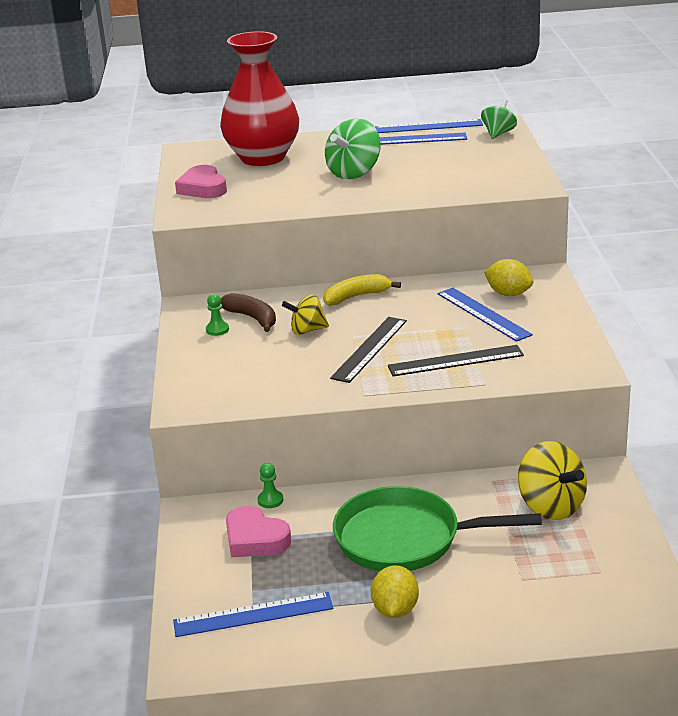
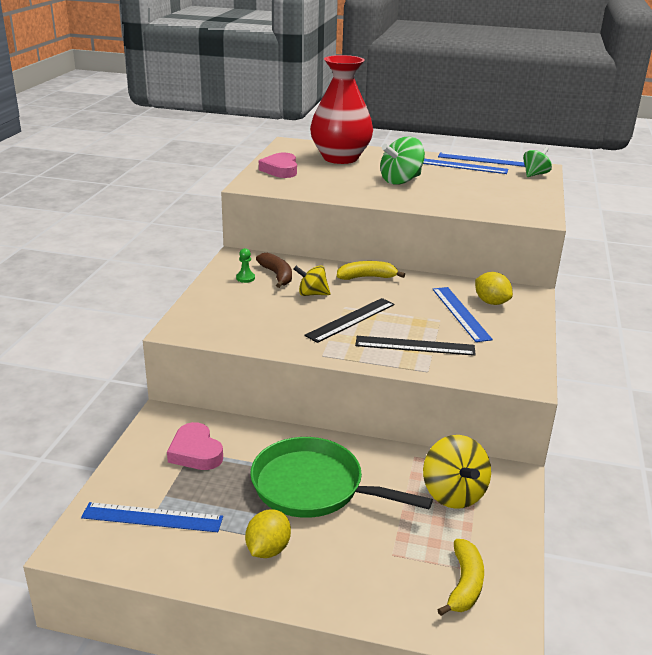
camera: 15 degrees right, 0 degrees up
(270, 500) = (227, 423): green pawn -> none
(605, 586) = (464, 584): none -> yellow banana

